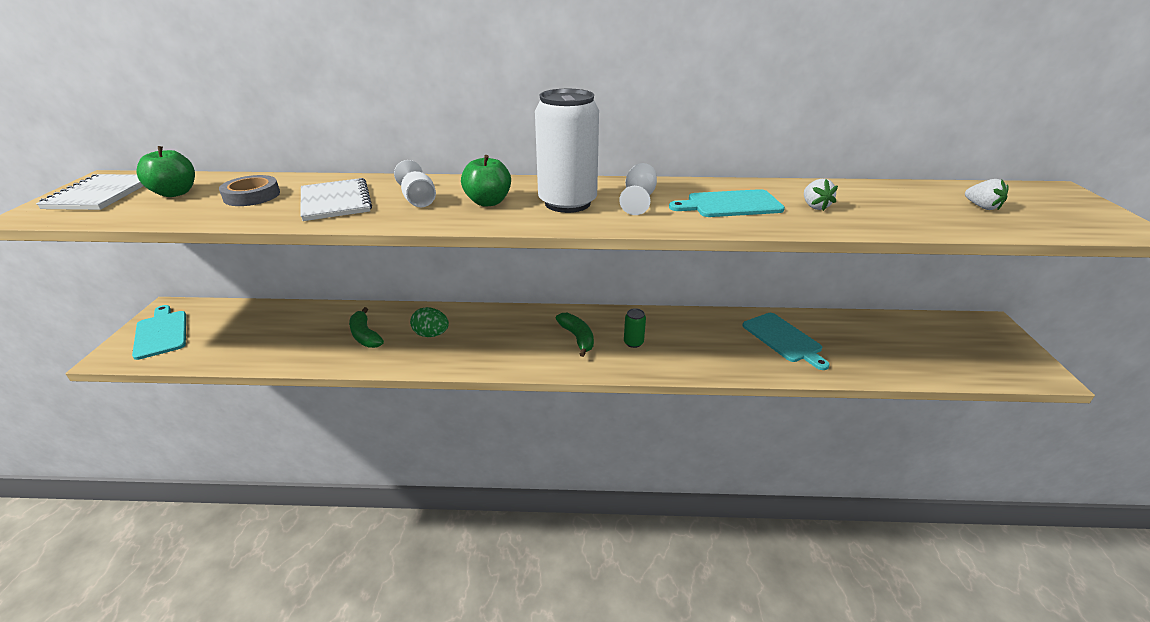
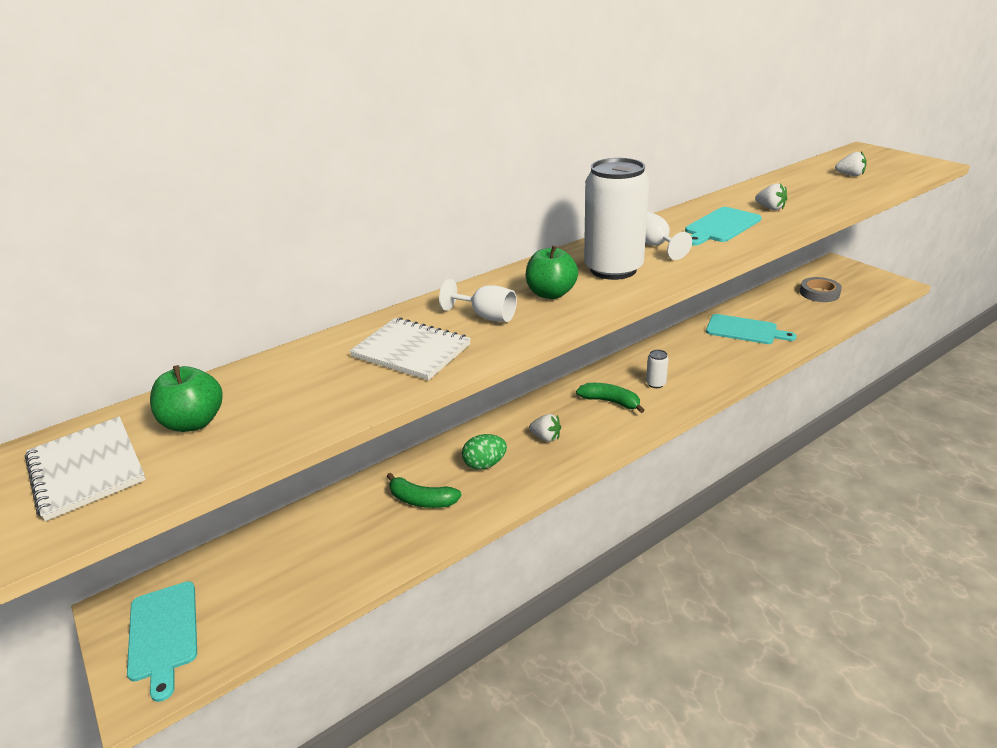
camera: 35 degrees left, 0 degrees up
(161, 333) = (163, 634): turquoise cutting board -> turquoise cutting board turned 135 degrees counterclockwise
(252, 196) = (302, 384): grey tape -> grey tape (819, 293)
(494, 338) = (546, 437): none -> white strawberry
(633, 343) = (655, 383): green can -> white can

